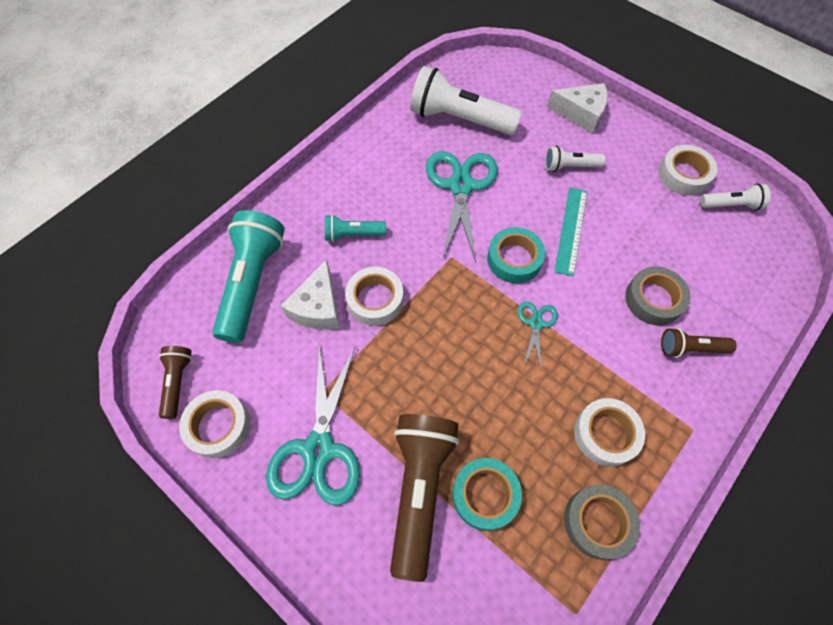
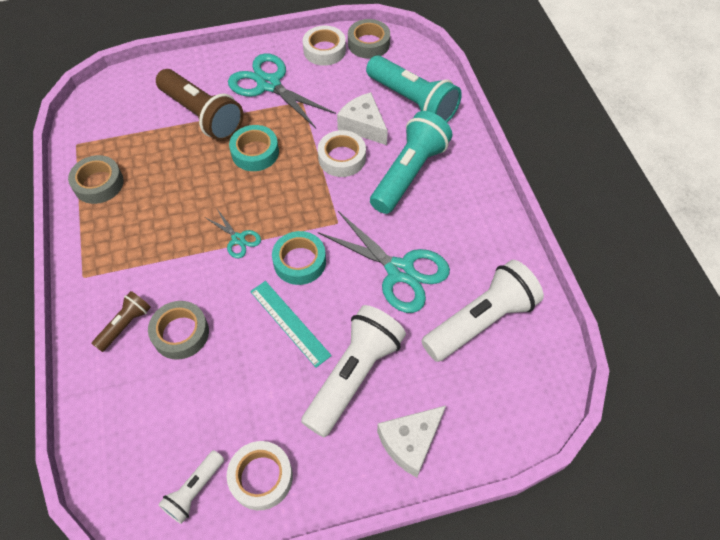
camera: 125 degrees right, 5 degrees down
(177, 382) = (368, 44): brown flashlight -> grey tape
(353, 234) = (409, 173): turquoise flashlight -> turquoise flashlight, size x1.96
(485, 495) = (168, 142): turquoise tape -> turquoise tape (255, 152)
(569, 166) = (353, 375): white flashlight -> white flashlight, size x1.96
(605, 434) = (133, 224): white tape -> none

